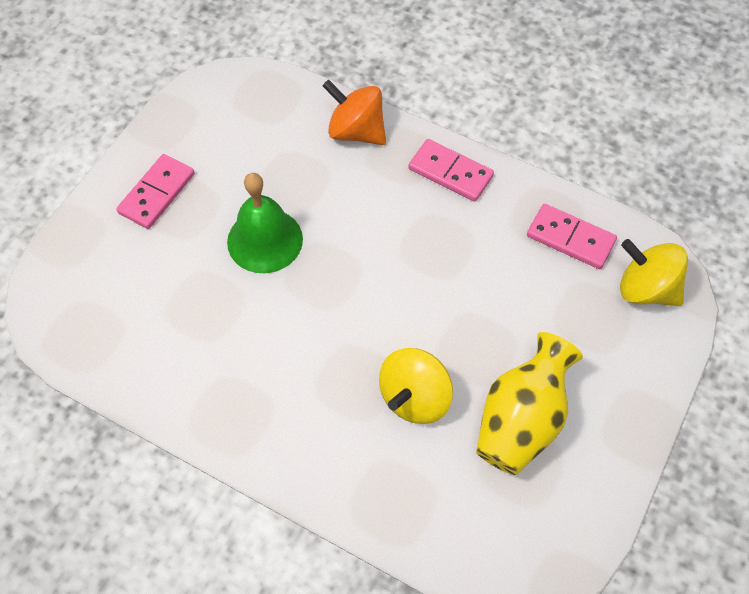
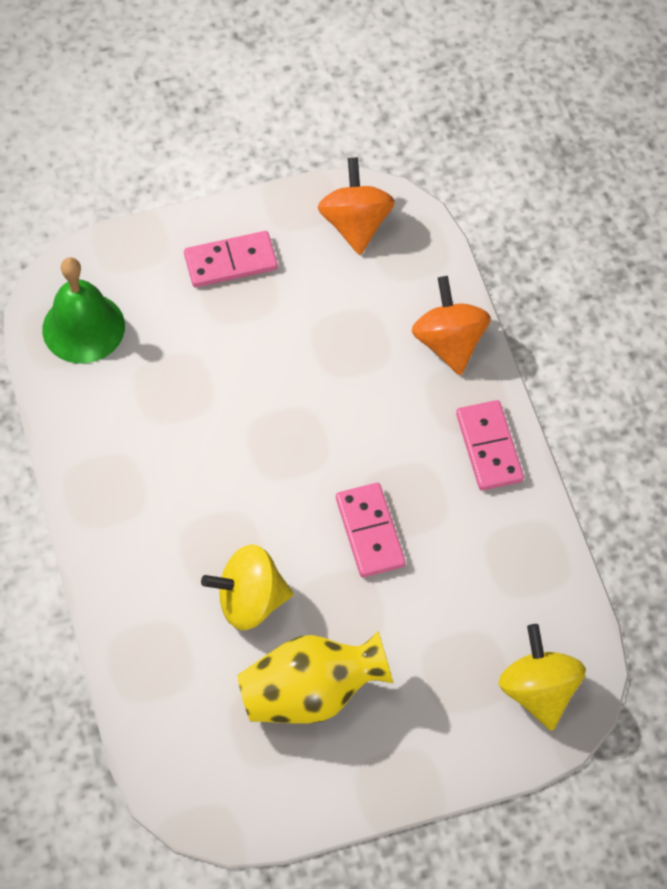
camera: 45 degrees right, 0 degrees up
(217, 108) = (356, 224): none -> orange spinning top
(265, 240) = (273, 374): green bell -> green bell (83, 327)
(570, 238) = (525, 593): pink domino -> pink domino (369, 532)

